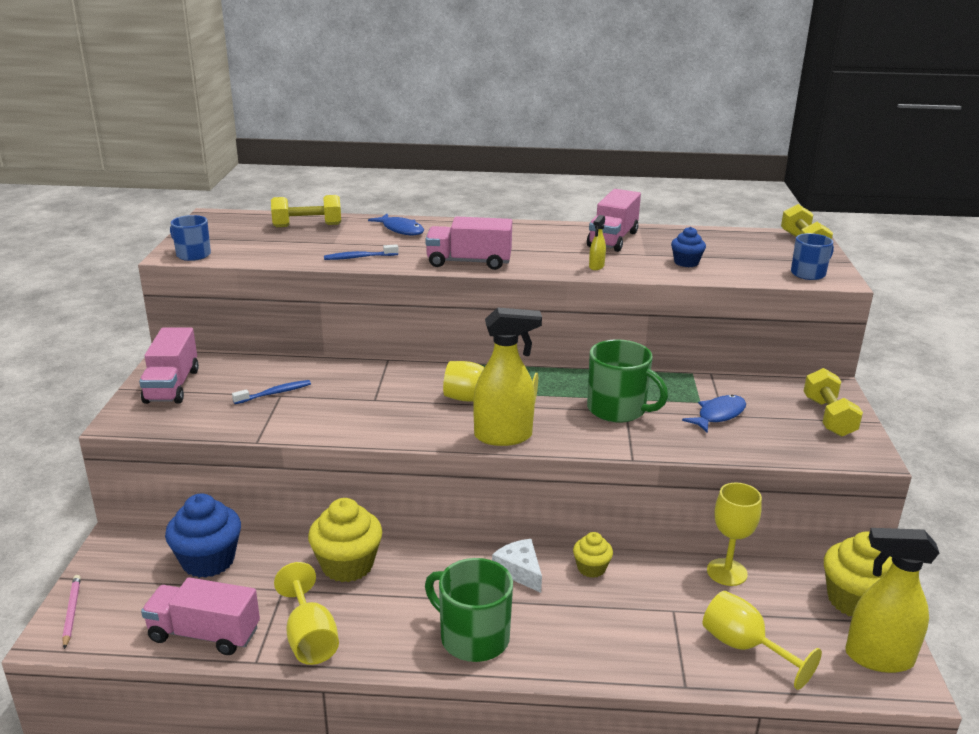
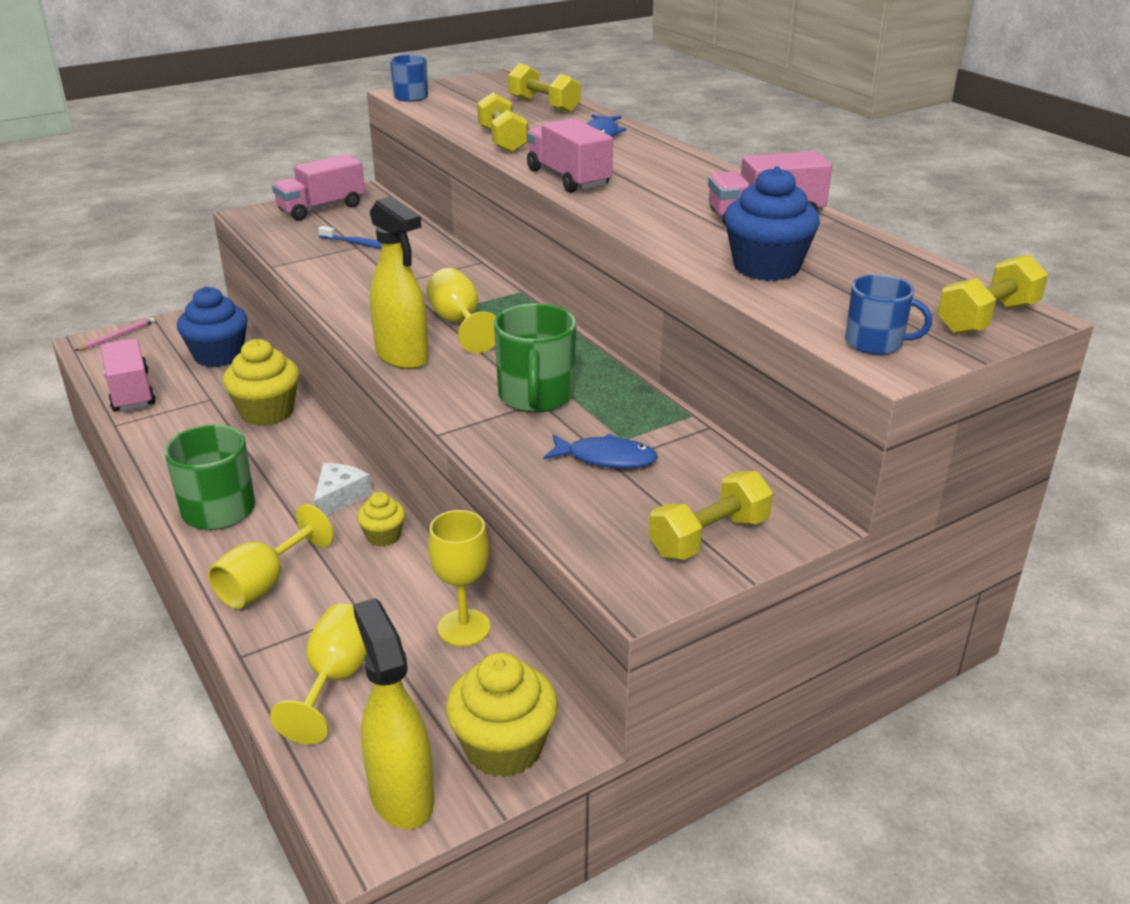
camera: 55 degrees right, 5 degrees up
(310, 638) = (159, 435): yellow goblet -> yellow goblet (264, 584)
(359, 257) = (502, 141): blue toothbrush -> yellow dumbbell
(596, 266) = (663, 229): yellow spray bottle -> none
(686, 262) = (766, 267): blue cupcake -> blue cupcake, size x1.82

